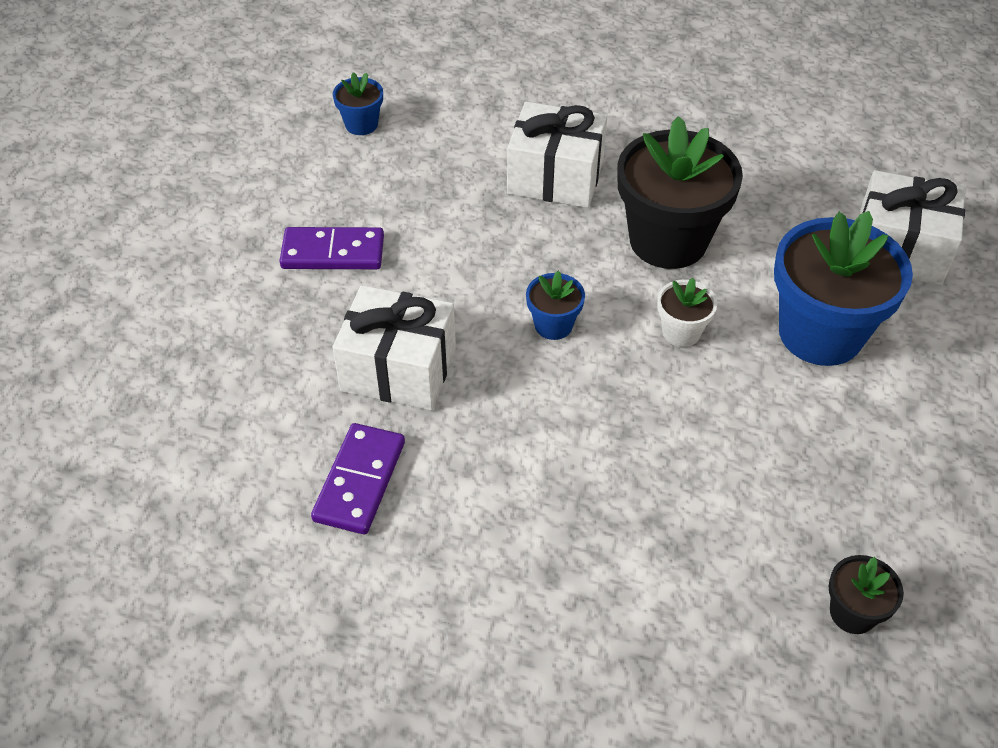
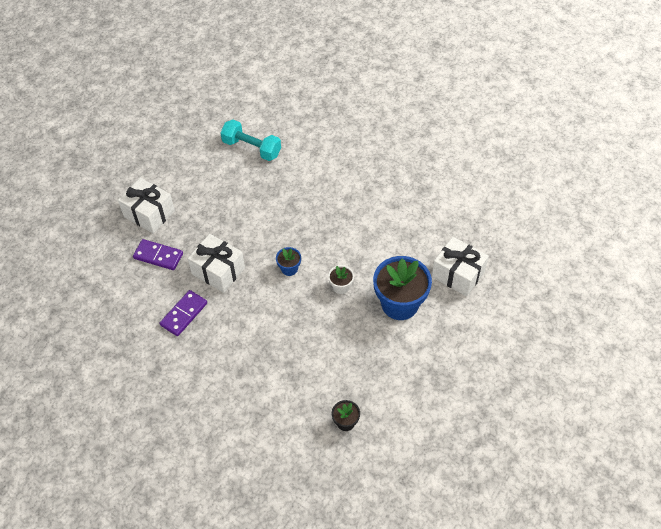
camera: 20 degrees right, 5 degrees up
(333, 252) = (214, 210): purple domino -> purple domino (158, 256)
(361, 124) = (252, 148): blue flower pot -> turquoise dumbbell
(555, 177) = (324, 197): white gift -> white gift (149, 214)
(668, 240) = (358, 242): black flower pot -> none

